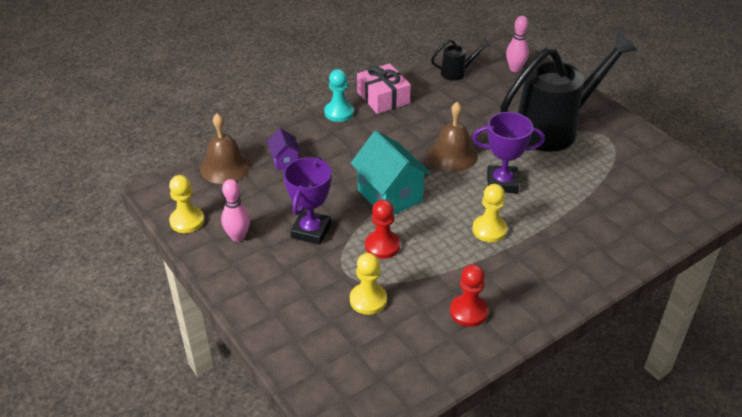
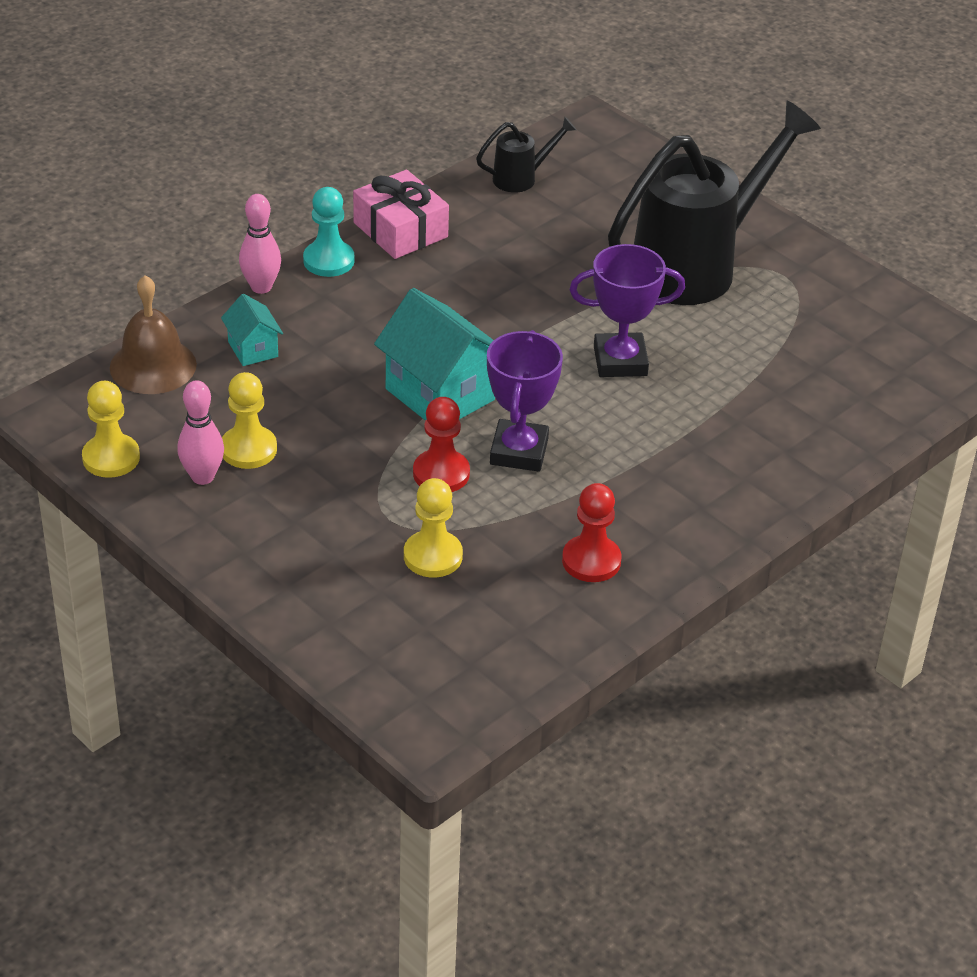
camera: 10 degrees left, 0 degrees up
(285, 161) = (253, 349): purple house -> turquoise house
(311, 231) = (321, 459): purple trophy -> purple trophy (519, 451)
(452, 155) = (533, 321): brown bell -> none
(489, 230) = (608, 437): yellow pawn -> yellow pawn (248, 449)
(515, 69) = (620, 166): pink bowling pin -> pink bowling pin (261, 287)

